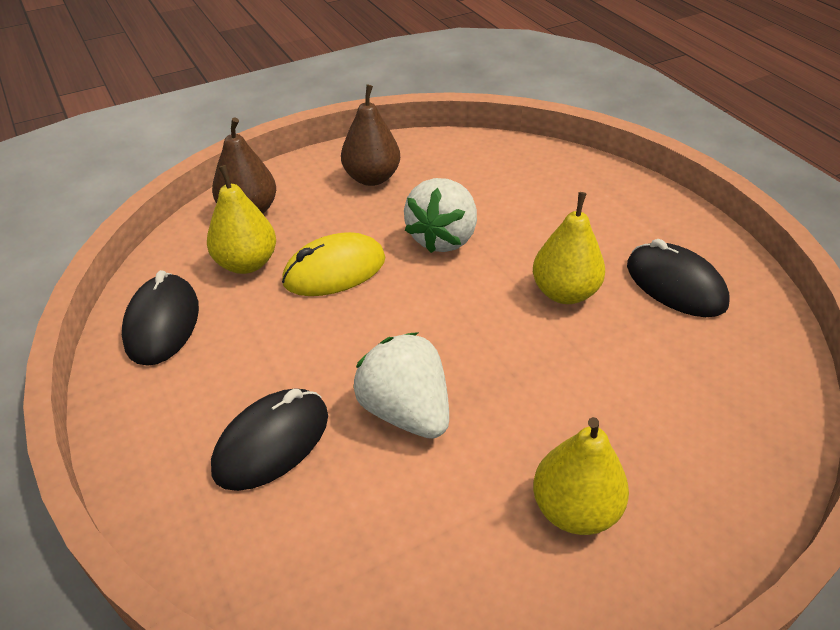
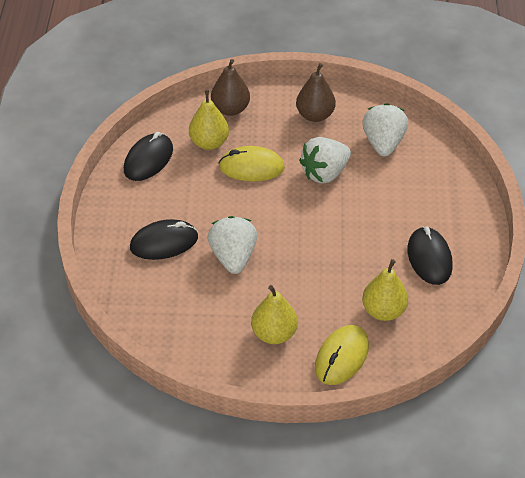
camera: 30 degrees right, 5 degrees up
(485, 177) = (383, 143): none -> white strawberry
(564, 292) = (363, 234): yellow pear -> yellow pear (383, 311)
(710, 492) = (341, 357): none -> yellow mouse

